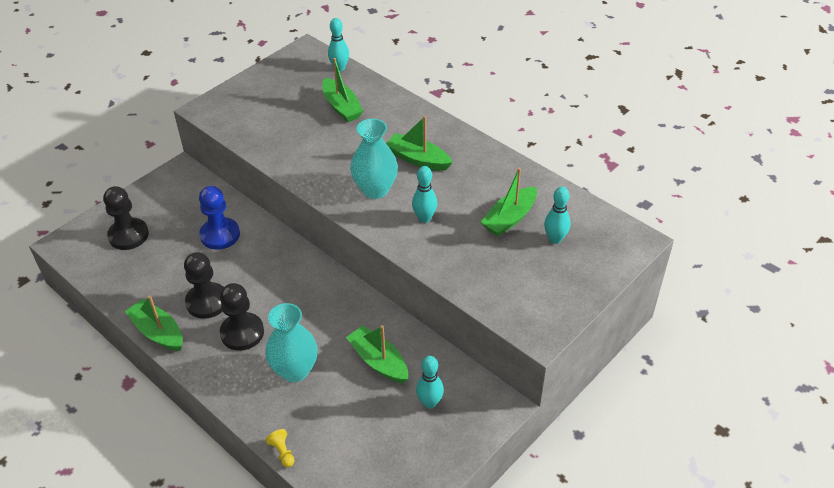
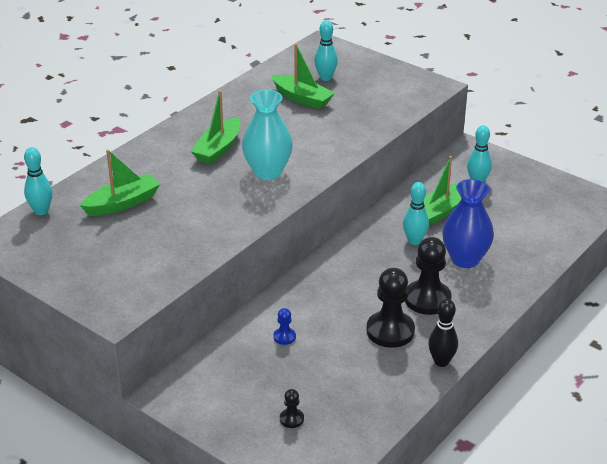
camera: 95 degrees left, 10 degrees down
(128, 235) = (291, 419): black pawn -> black pawn, size x0.46
(158, 332) = (441, 362): green boat -> black bowling pin
(220, 235) = (284, 337): blue pawn -> blue pawn, size x0.46
(282, 452) = (556, 257): yellow pawn -> none
(295, 370) = (465, 259): turquoise vase -> blue vase
(424, 218) = (307, 142): turquoise bowling pin -> turquoise bowling pin (414, 241)

